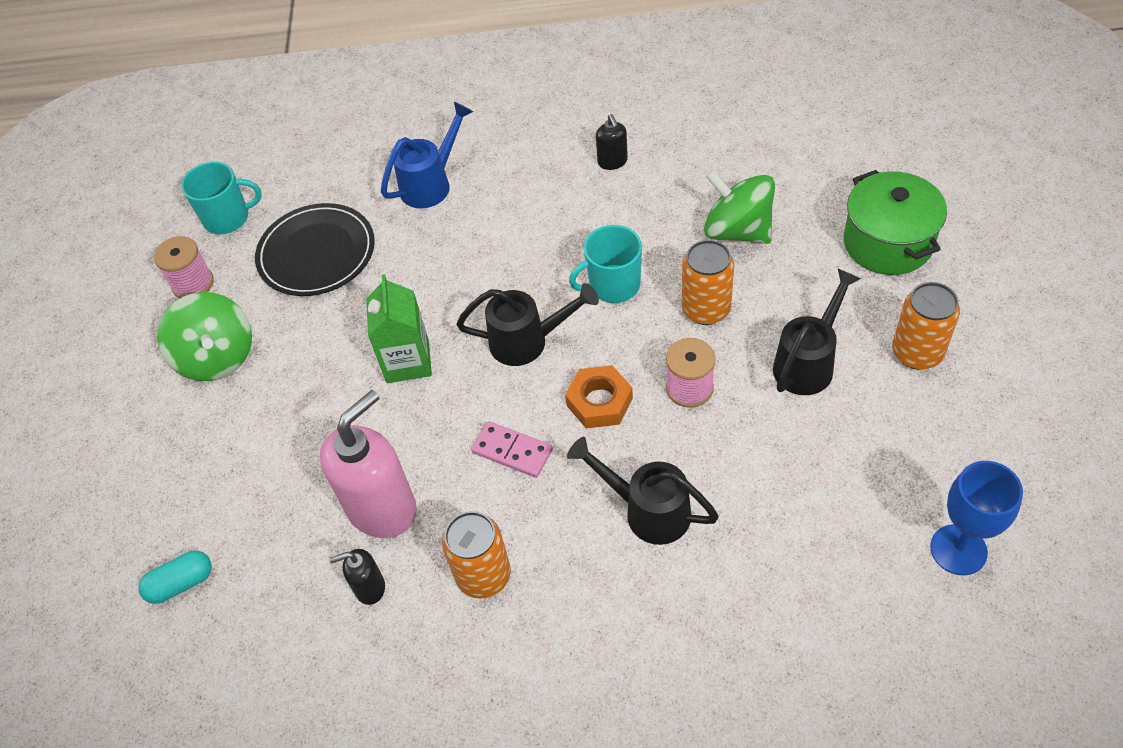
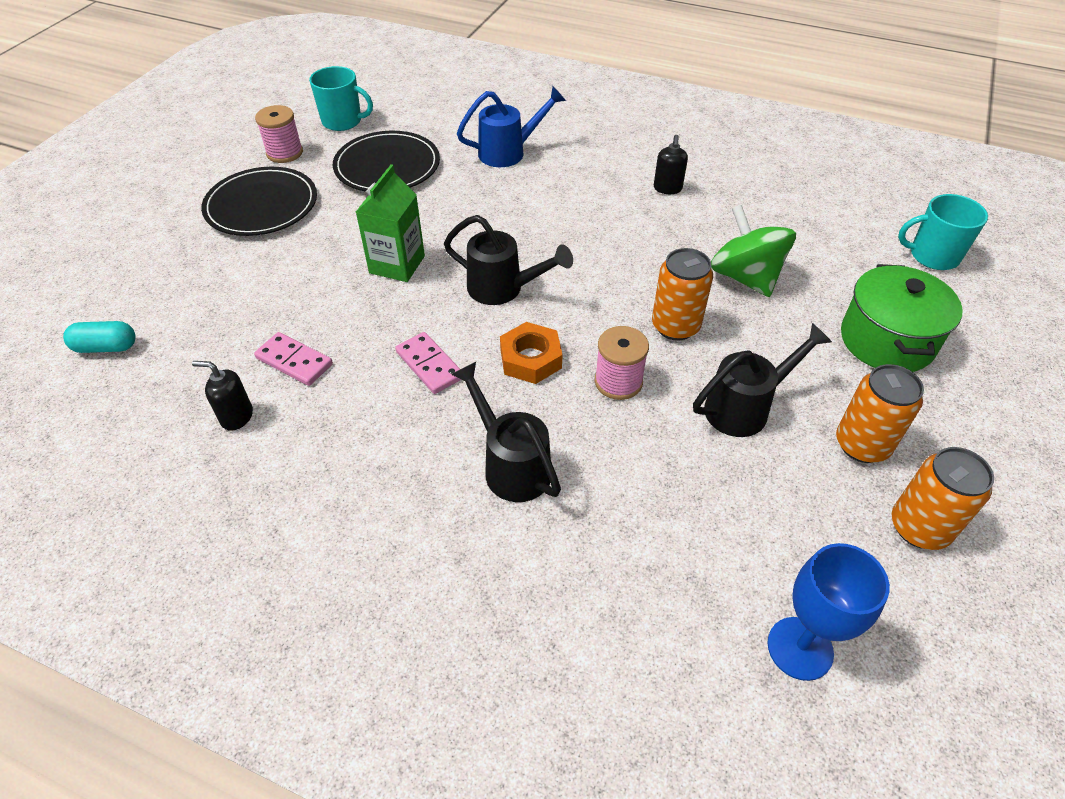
camera: 20 degrees right, 5 degrees down
(217, 357) = (261, 205): green spinning top -> black plate
(382, 508) = (294, 361): pink soap dispenser -> pink domino
(483, 575) = (333, 451): orange can -> orange can (919, 527)
(613, 285) = (605, 276): turquoise mug -> turquoise mug (932, 256)

